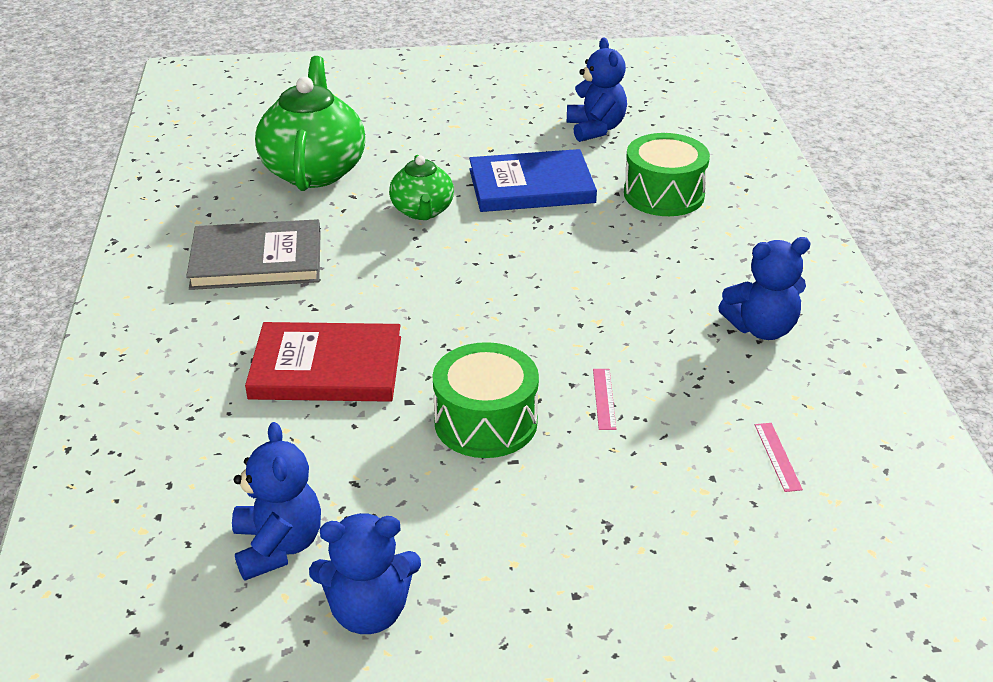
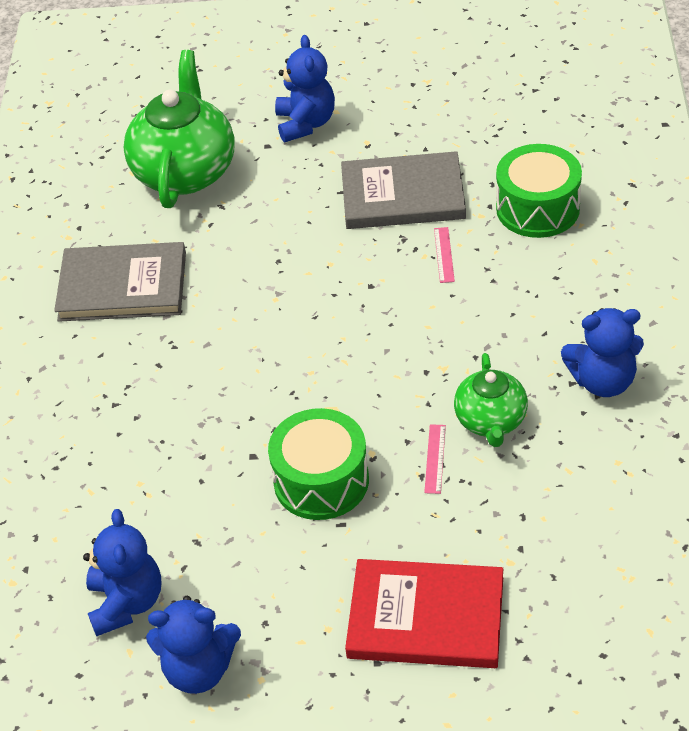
camera: 10 degrees right, 10 degrees up
(326, 367) = (180, 415): red book -> red book (426, 617)
(422, 211) = (289, 227): green teapot -> green teapot (491, 421)
(531, 186) = (403, 195): blue book -> grey book
(595, 129) = (481, 117): blue teddy bear -> blue teddy bear (305, 123)
(777, 456) = (586, 528): pink ruler -> pink ruler (444, 255)

